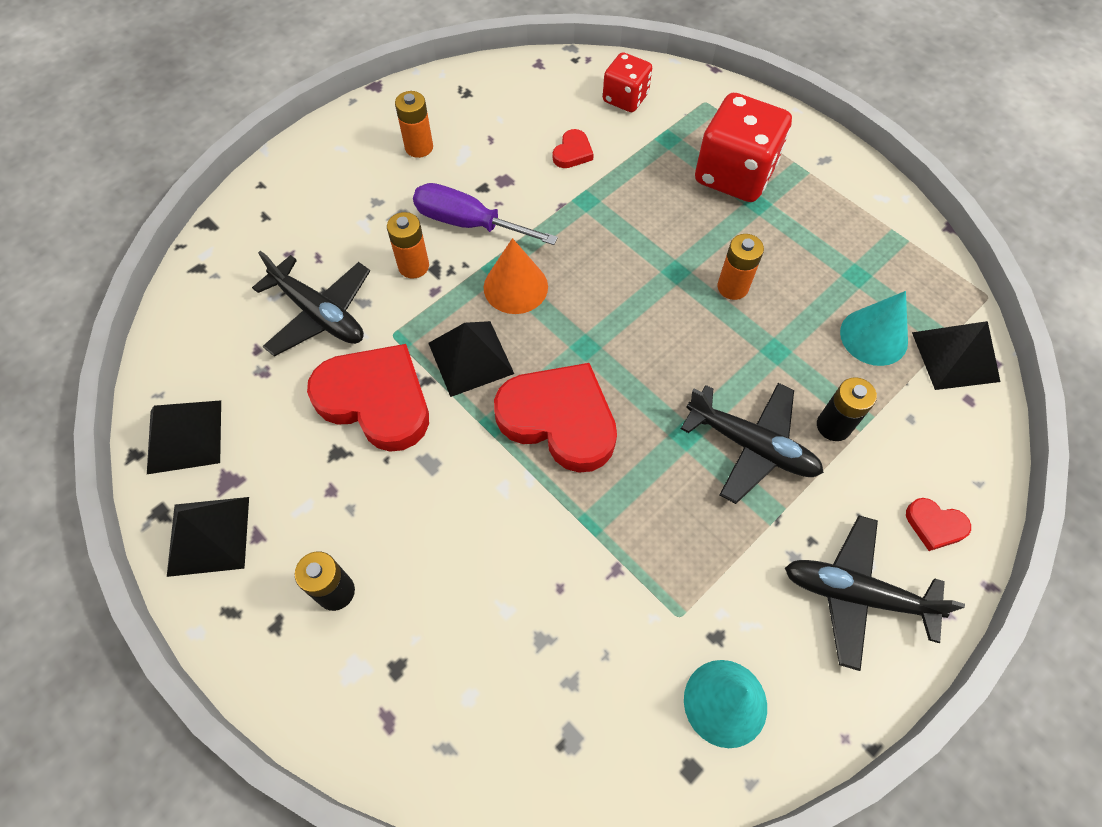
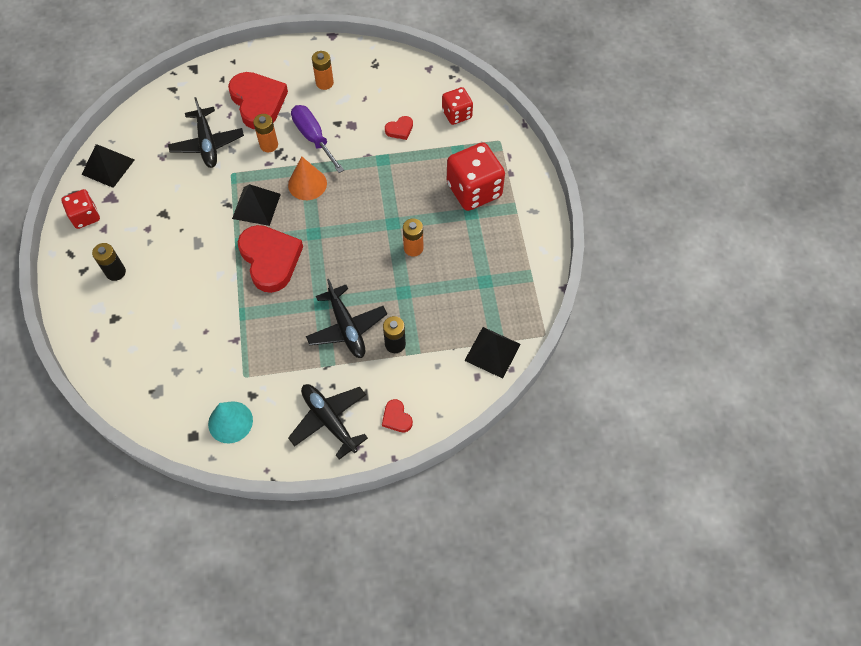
camera: 35 degrees right, 0 degrees up
(209, 536) = (85, 216): black pyramid -> red dice
(376, 400) = (198, 200): red heart -> red heart (258, 102)
(873, 336) = (460, 316): turquoise cone -> none

